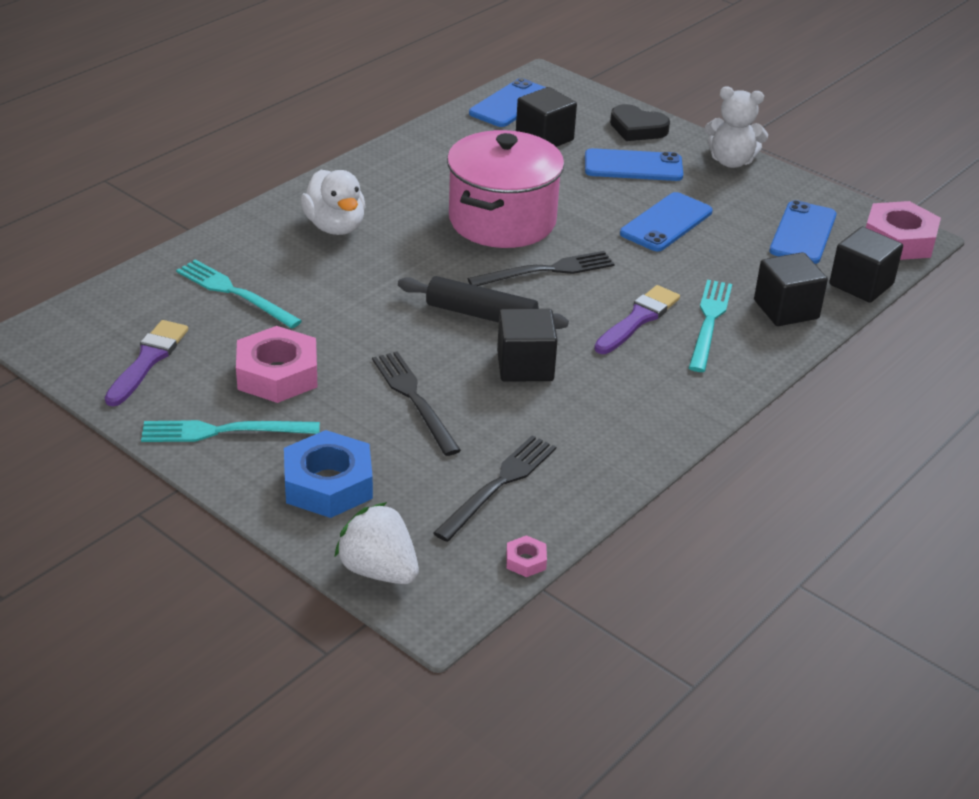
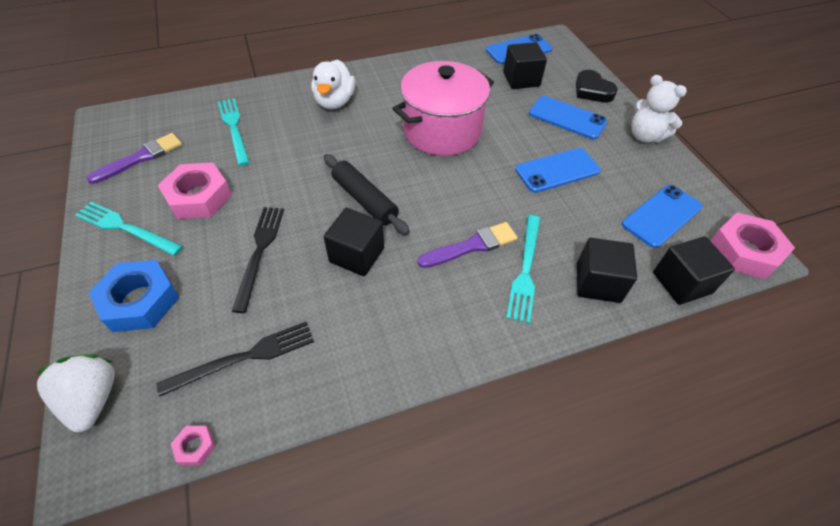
camera: 30 degrees right, 15 degrees up
(546, 270) = (439, 180): black fork -> none
(709, 322) = (525, 270): turquoise fork -> turquoise fork turned 150 degrees clockwise

